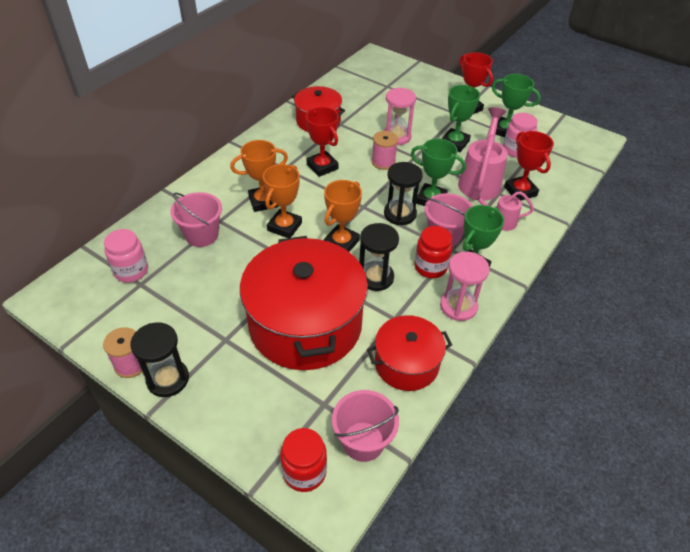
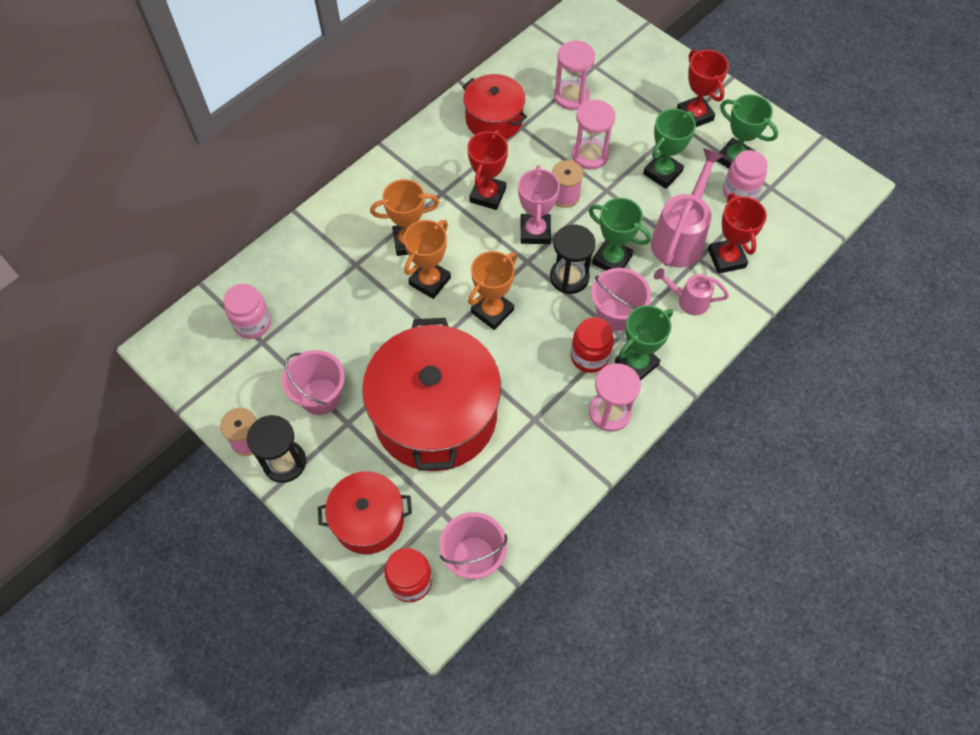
camera: 10 degrees right, 15 degrees up
(202, 235) = (333, 283): pink bucket -> pink bucket (320, 396)
(322, 166) = (487, 195): red trophy -> red trophy turned 45 degrees clockwise
(365, 186) = (535, 231): none -> pink trophy
(374, 104) = (571, 97): none -> pink hourglass
(375, 277) = (523, 363): black hourglass -> none
(406, 364) = (536, 476): red pot -> red pot (368, 520)

